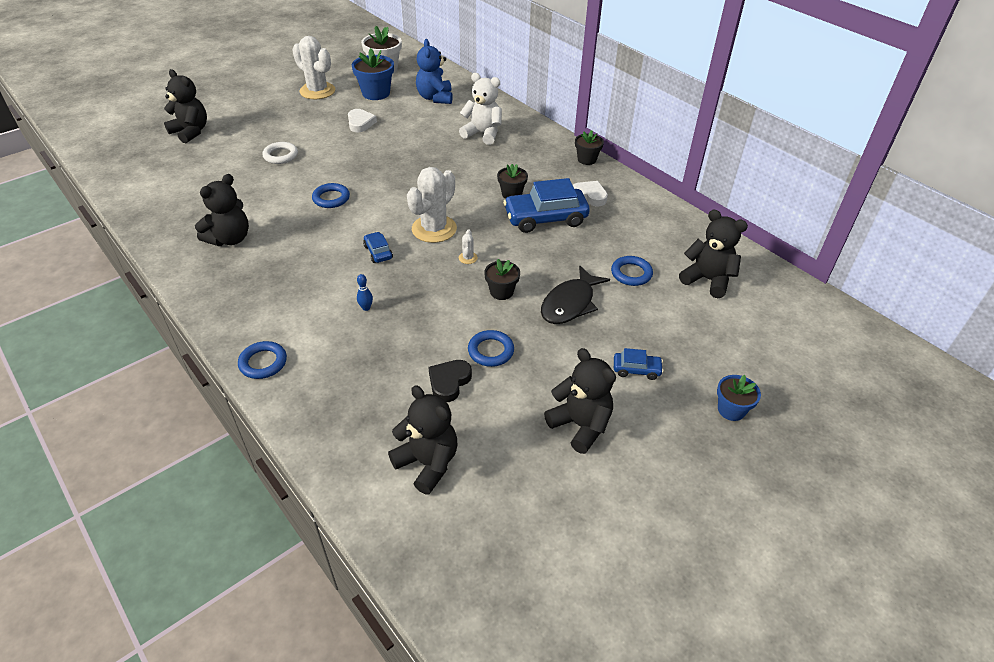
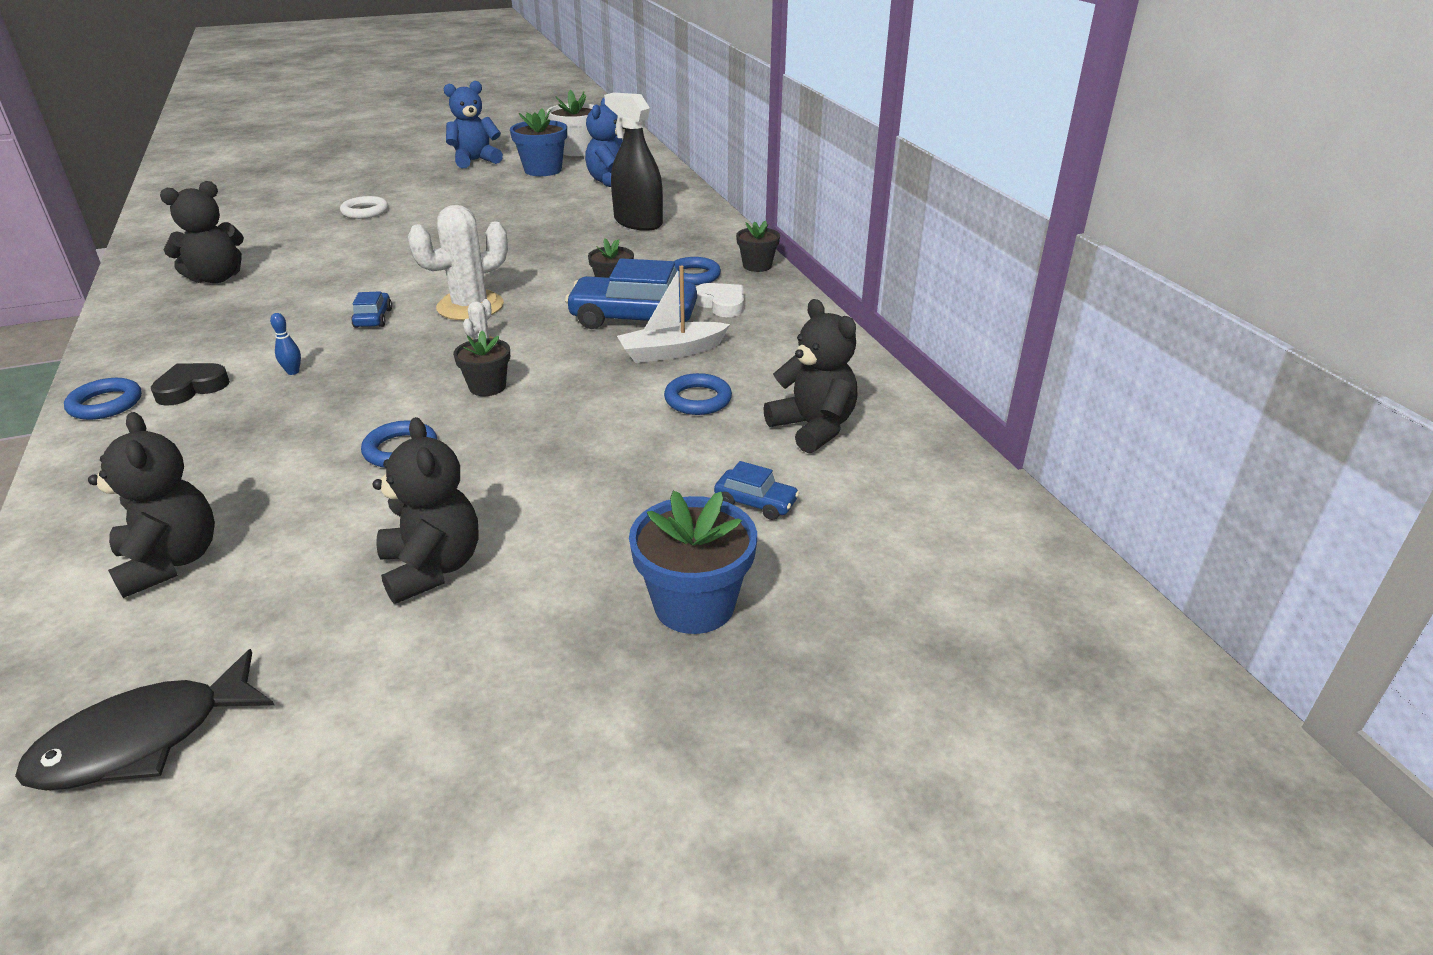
camera: 20 degrees right, 10 degrees down
(191, 132) = (291, 179): black teddy bear -> none
(317, 91) = (475, 161): white cactus -> blue teddy bear
(331, 198) = (377, 258): blue ring -> blue ring (694, 276)
(360, 123) = (493, 194): white heart -> none
(449, 382) = (305, 473): black heart -> black heart (191, 388)
(483, 134) = (638, 222): white teddy bear -> black spray bottle
(570, 303) = (570, 417): black fish -> black fish (143, 739)
(589, 240) = (671, 352): none -> white boat
(636, 370) = (590, 517): blue car -> blue car (755, 503)
(731, 410) = (694, 605): blue flower pot -> blue flower pot, size x1.63

